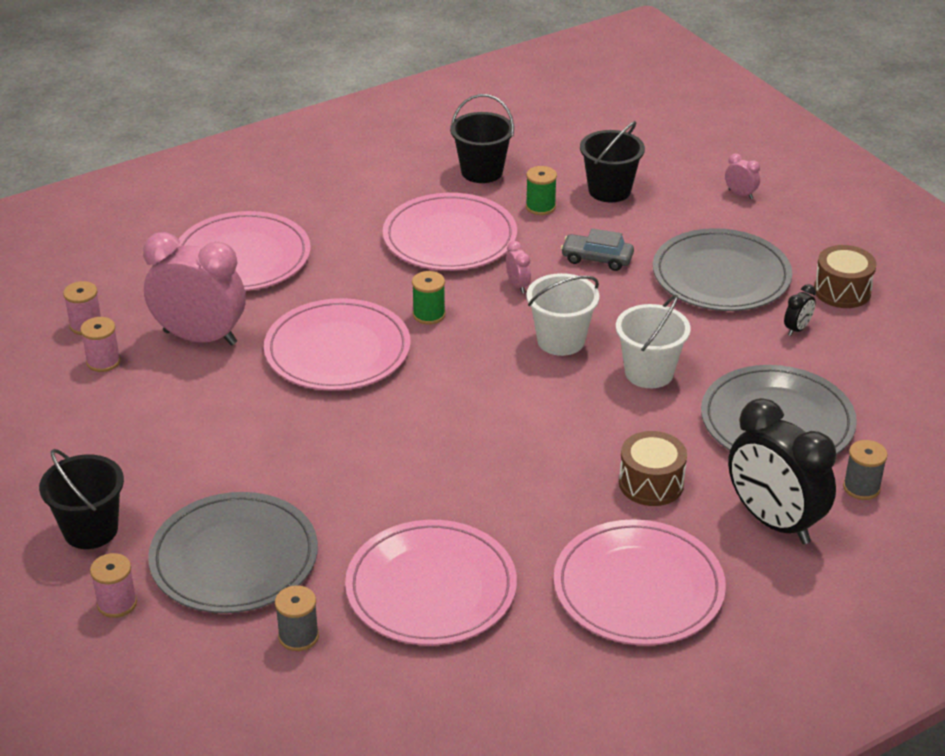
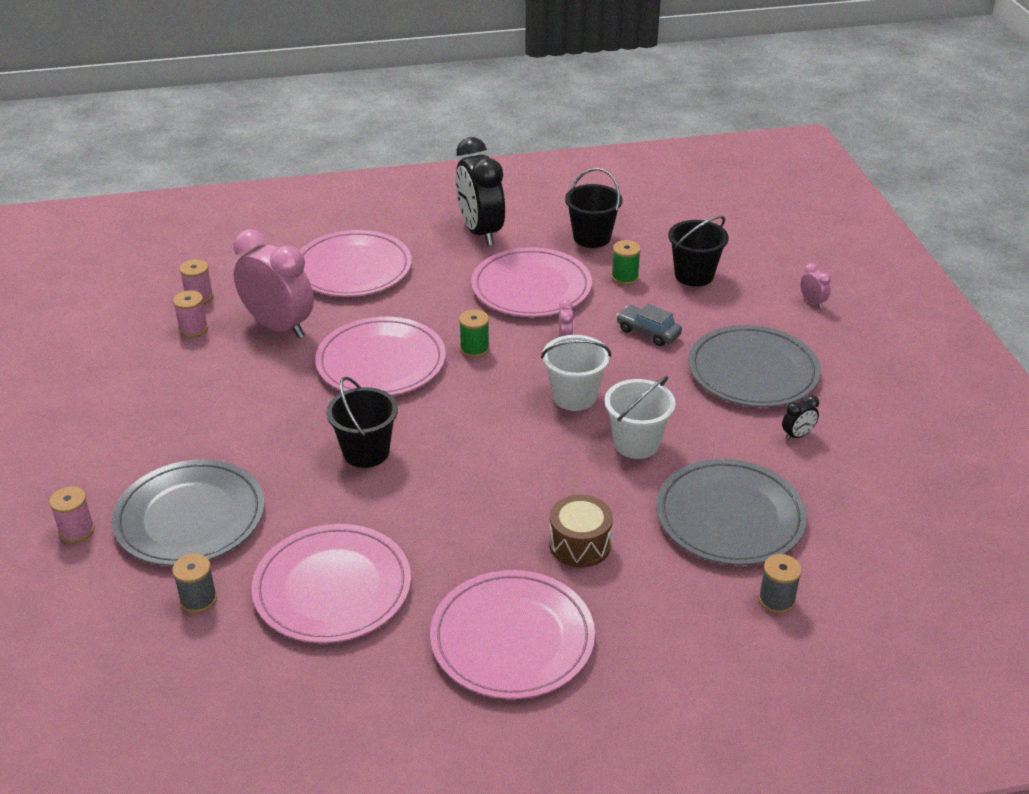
camera: 20 degrees right, 0 degrees up
(90, 530) = (96, 464): black bucket -> black bucket (366, 452)
(774, 522) = (673, 610): black clock -> black clock (480, 232)
(842, 291) = (860, 410): brown drum -> none

